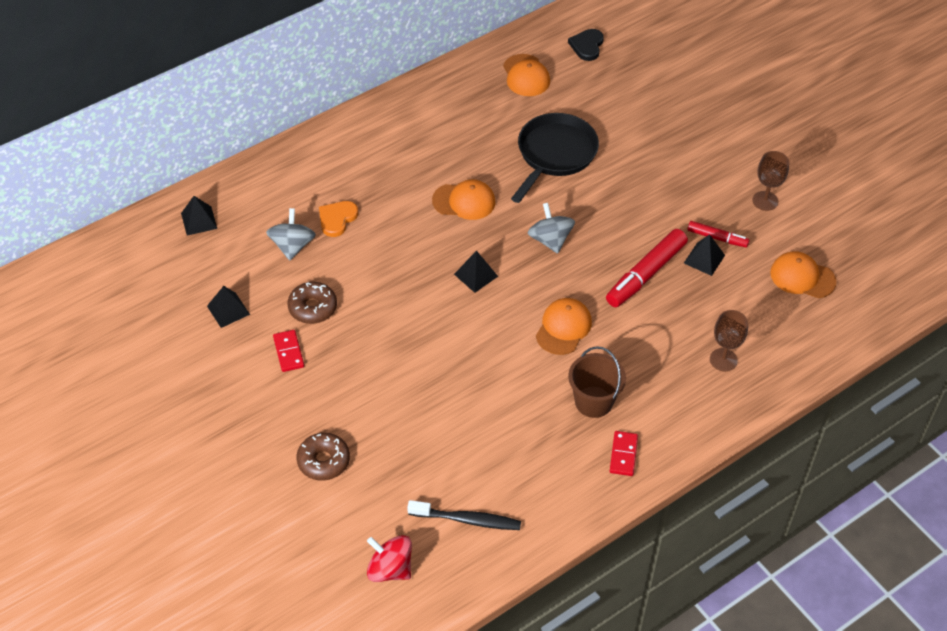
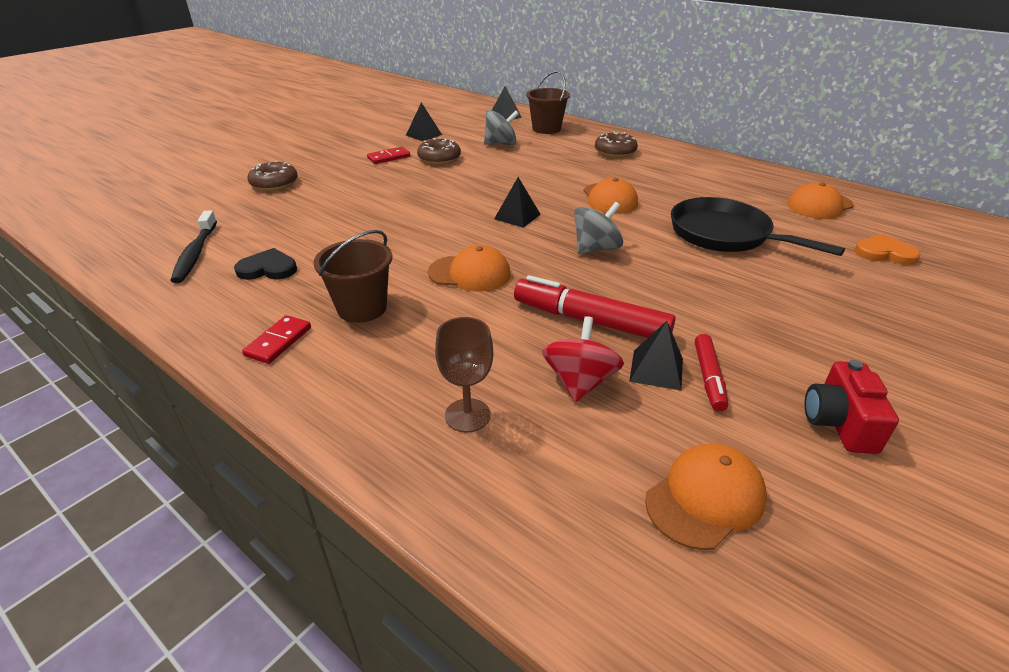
camera: 75 degrees right, 15 degrees down
(262, 194) = (546, 129): none -> brown bucket
(337, 219) = (542, 154): orange heart -> orange heart (884, 253)
(357, 160) = (615, 152): none -> brown donut
(390, 569) = (147, 225): red spinning top -> red spinning top (580, 382)
(554, 154) = (725, 235): black pan -> black pan turned 150 degrees counterclockwise
(587, 46) = (920, 232): black heart -> black heart (268, 268)
(623, 455) = (278, 341): red domino -> red domino turned 60 degrees counterclockwise
(765, 201) = (839, 423): brown goblet -> red camera
(802, 277) = (705, 498): orange cap -> orange cap turned 45 degrees clockwise

